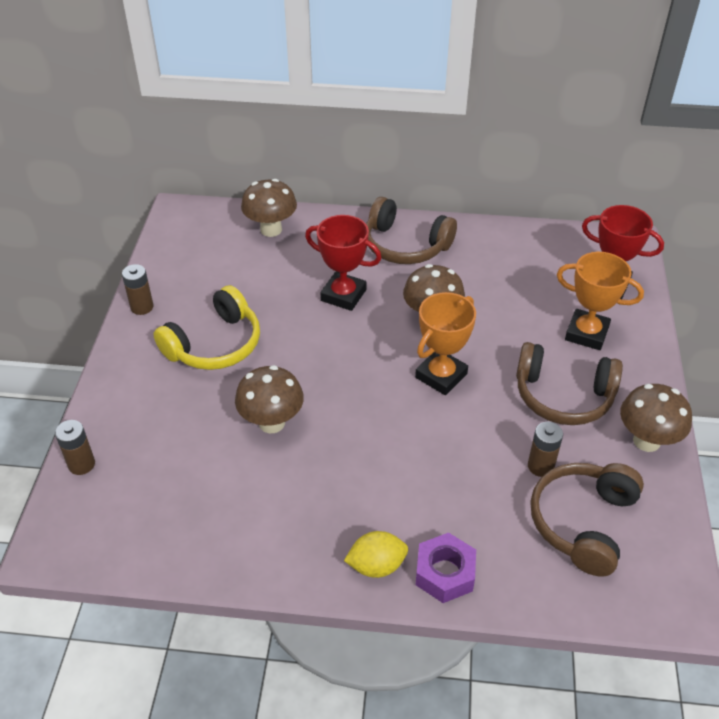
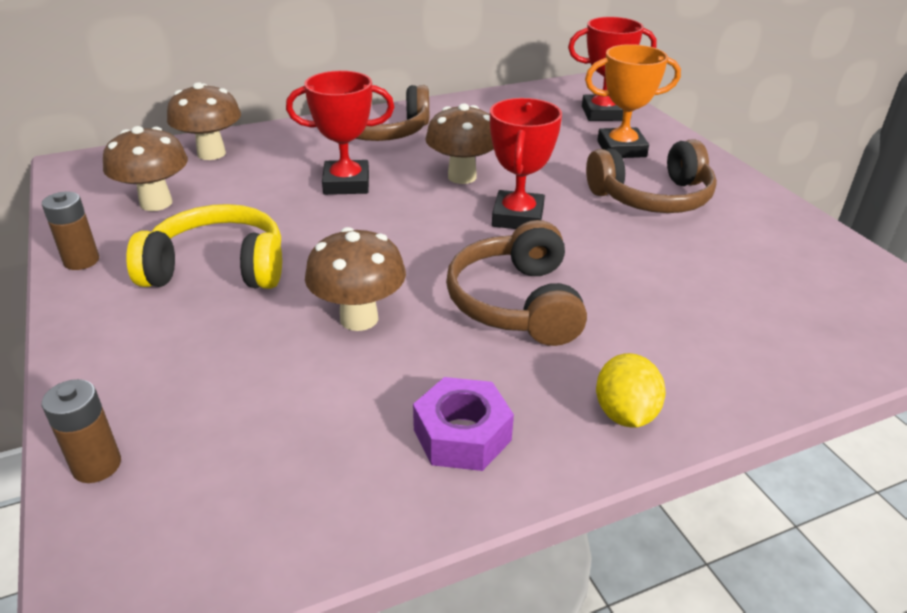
camera: 30 degrees left, 10 degrees down
(215, 344) = (218, 268): yellow headphones -> yellow headphones turned 105 degrees counterclockwise
(376, 565) = (625, 414): yellow lemon -> yellow lemon turned 45 degrees counterclockwise
(441, 376) = (518, 217): orange trophy -> red trophy
(444, 573) = (707, 388): purple nut -> purple nut (462, 435)
(540, 466) = (694, 257): brown battery -> none
(582, 522) = (784, 288): brown headphones -> brown headphones (516, 303)
(646, 441) = (761, 207): brown mushroom -> brown mushroom (156, 203)

